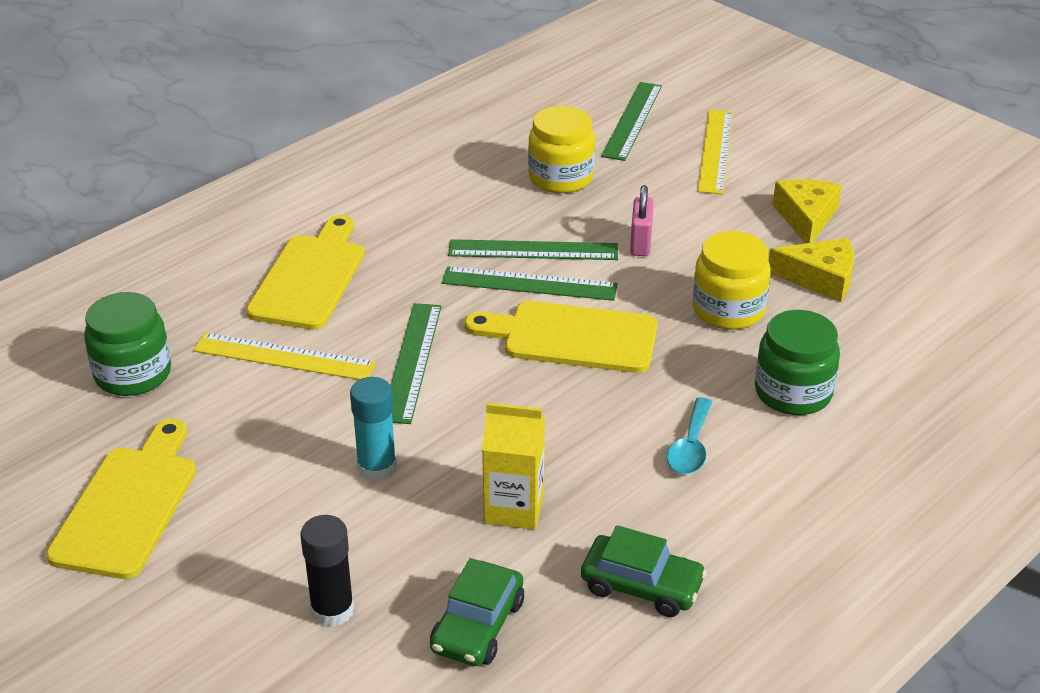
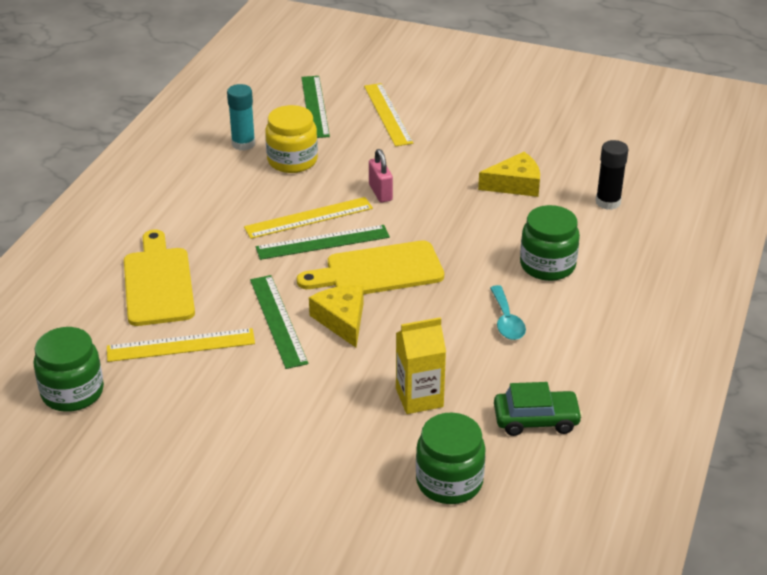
camera: 25 degrees left, 0 degrees up
(128, 506) = (142, 486): yellow cutting board -> none
(332, 610) = (344, 505): black glue stick -> black glue stick (608, 202)
(377, 467) = (305, 401): turquoise glue stick -> turquoise glue stick (243, 144)
(478, 626) = (449, 481): green car -> green jar
(533, 250) = (308, 218): green ruler -> yellow ruler
(728, 310) = (470, 222): yellow jar -> none
(806, 218) = (479, 145): yellow cheese -> yellow cheese (342, 320)

